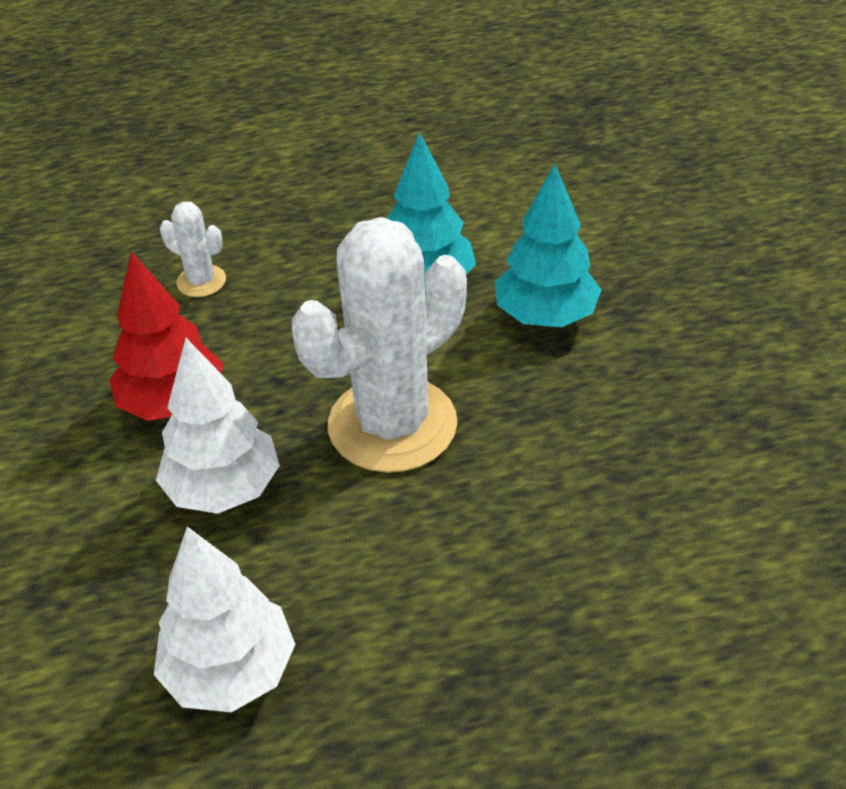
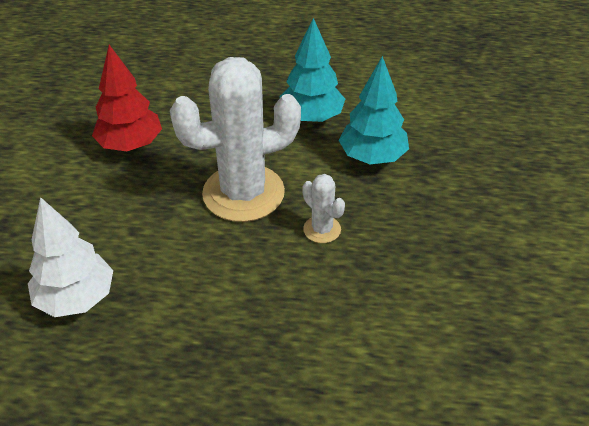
camera: 20 degrees right, 0 degrees up
(201, 281) = (184, 82): white cactus -> white cactus (322, 229)
(223, 489) = (130, 200): white tree -> none

